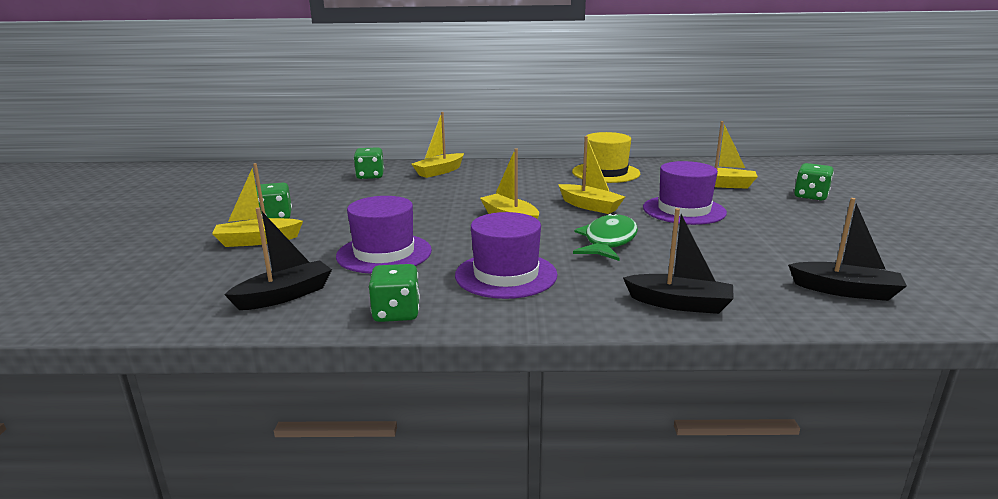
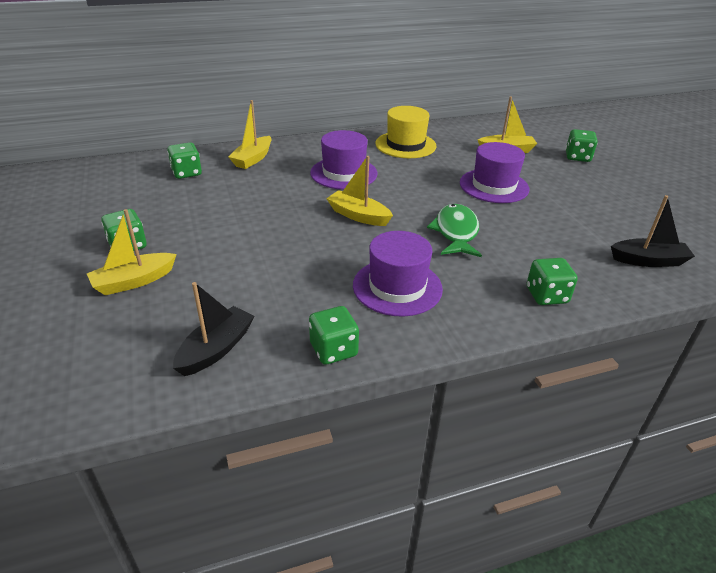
camera: 20 degrees left, 15 degrees up
(384, 253) = (273, 278): purple hat -> purple hat (344, 173)
(590, 206) = (416, 190): yellow boat -> none
(679, 304) = (546, 295): black boat -> green dice

